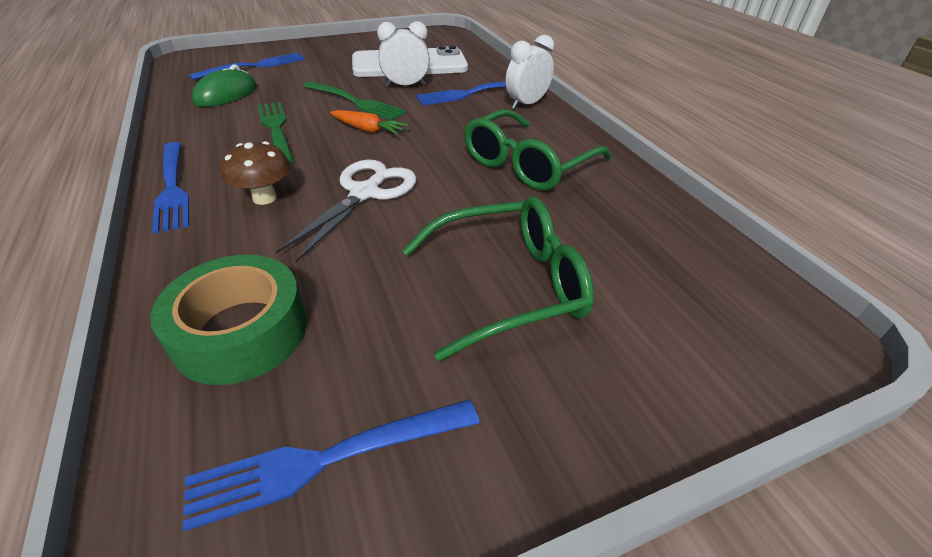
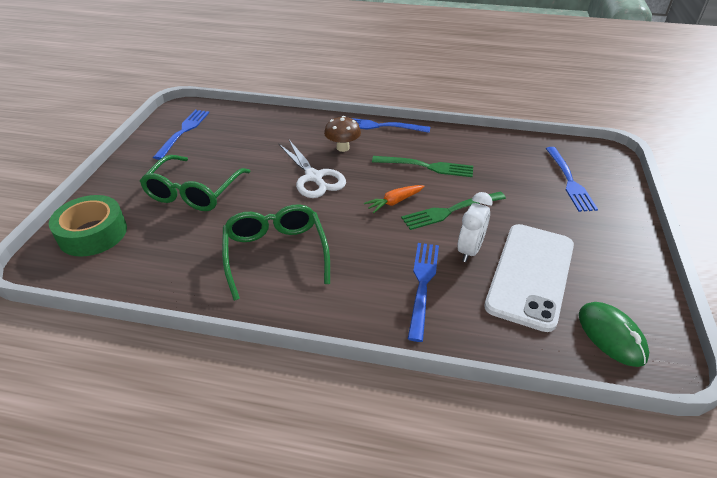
camera: 125 degrees right, 0 degrees up
(226, 94) = (507, 158): green mouse -> green mouse (611, 336)
(241, 331) = (254, 127): green tape -> green tape (93, 233)
(526, 104) = (369, 311): white clock -> none

